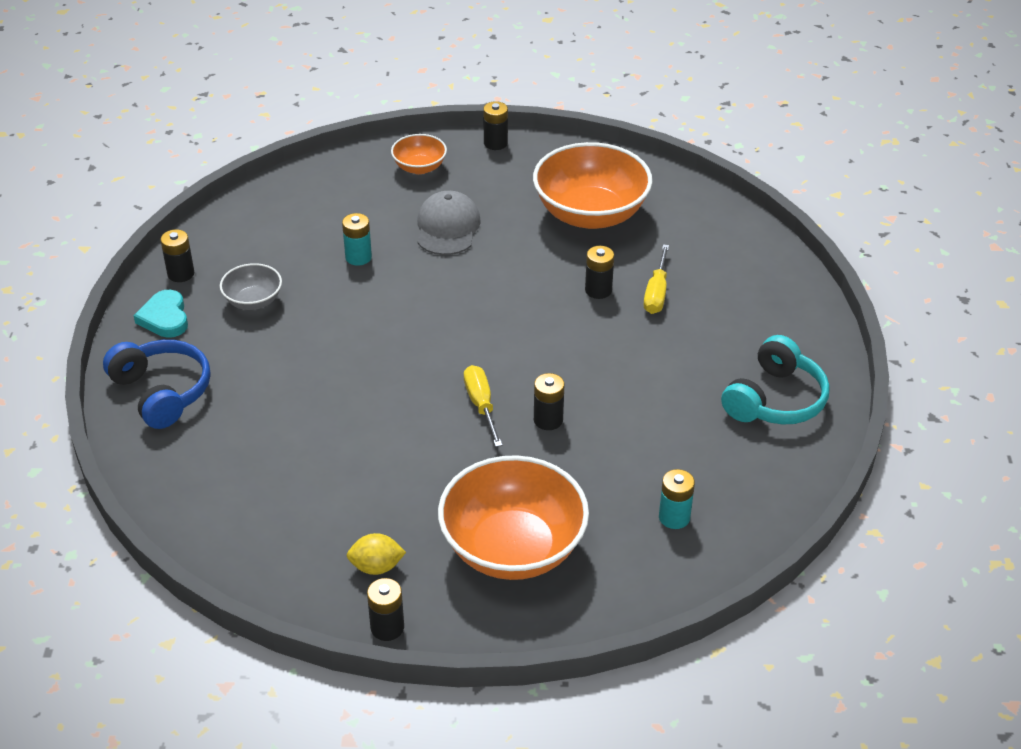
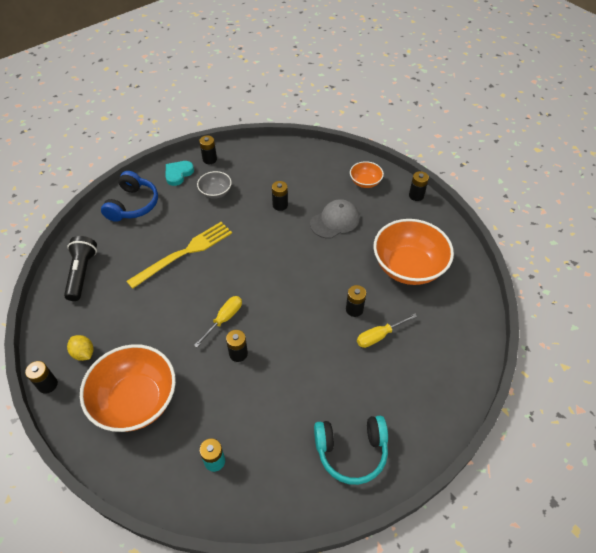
camera: 50 degrees right, 10 degrees up
(226, 505) = (82, 273): none -> black flashlight
(324, 386) = (184, 253): none -> yellow fork
(358, 257) = (280, 205): turquoise battery -> black battery

